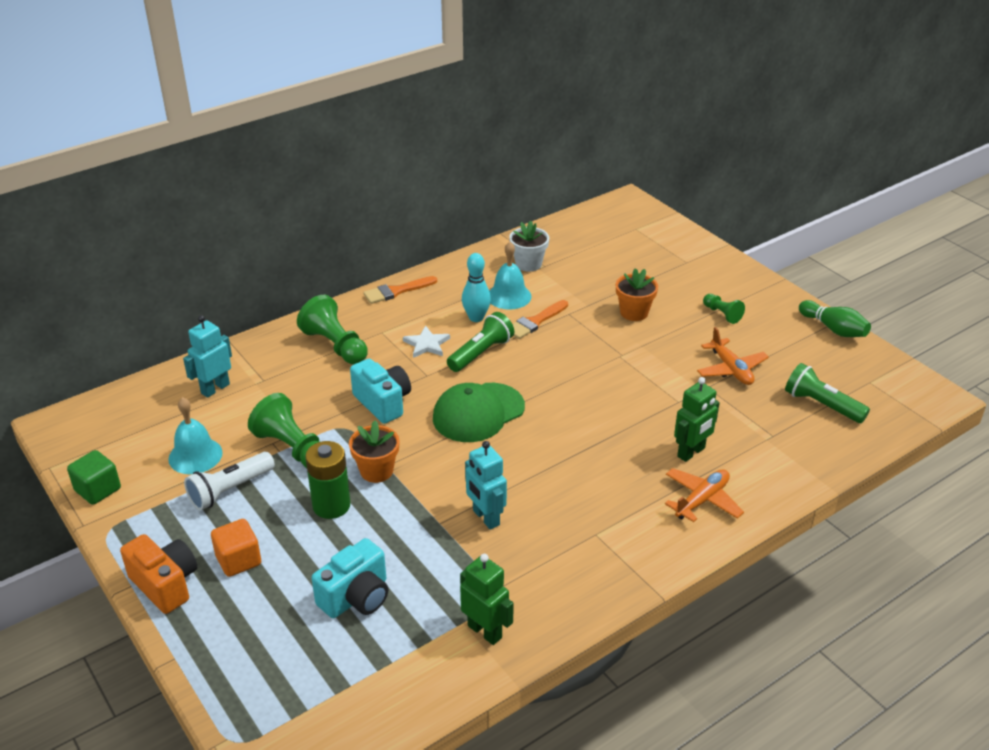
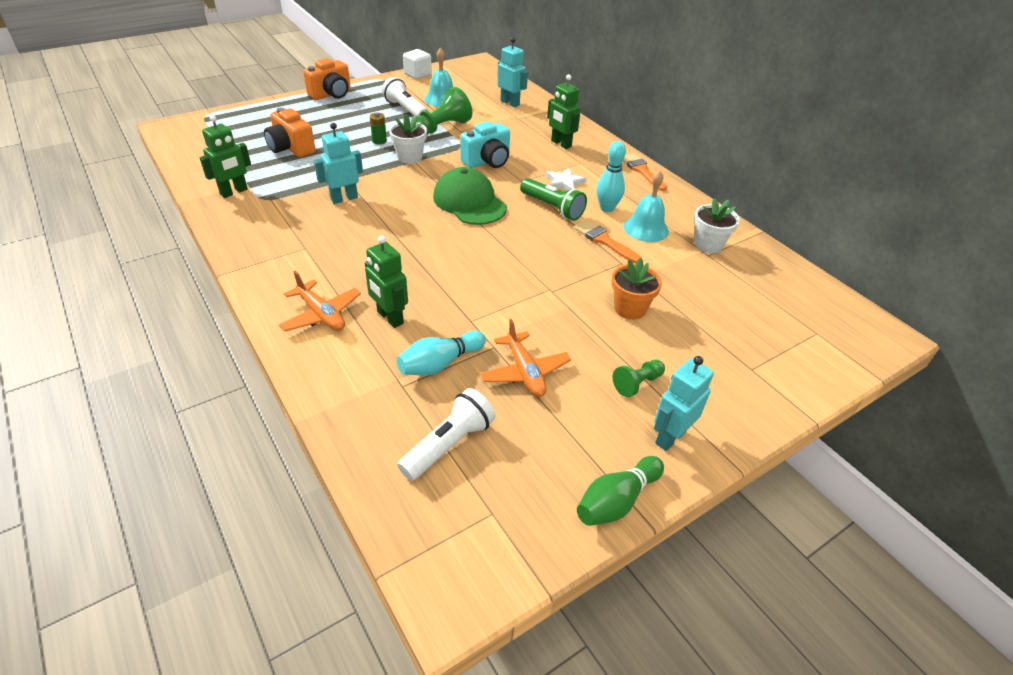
camera: 90 degrees right, 5 degrees up
(98, 490) = (417, 74): green cube -> white cube
(238, 560) = (341, 113): orange cube -> none
(331, 505) = (379, 141): green battery -> green battery, size x0.54
(335, 346) = (561, 144): green pawn -> green robot
(356, 597) = (291, 148): turquoise camera -> orange camera
(376, 471) = (410, 157): orange flower pot -> white flower pot
(731, 369) = (524, 372): orange plane -> orange plane turned 90 degrees counterclockwise
(739, 416) = (440, 364): none -> turquoise bowling pin
(769, 303) = (670, 437): none -> turquoise robot
(821, 405) = (449, 444): green flashlight -> white flashlight

